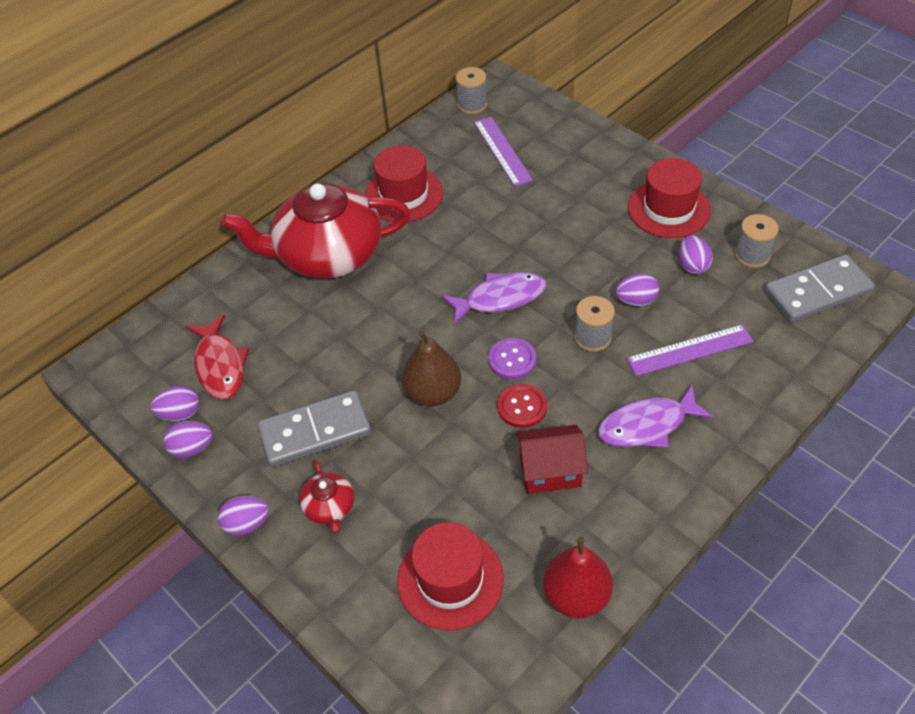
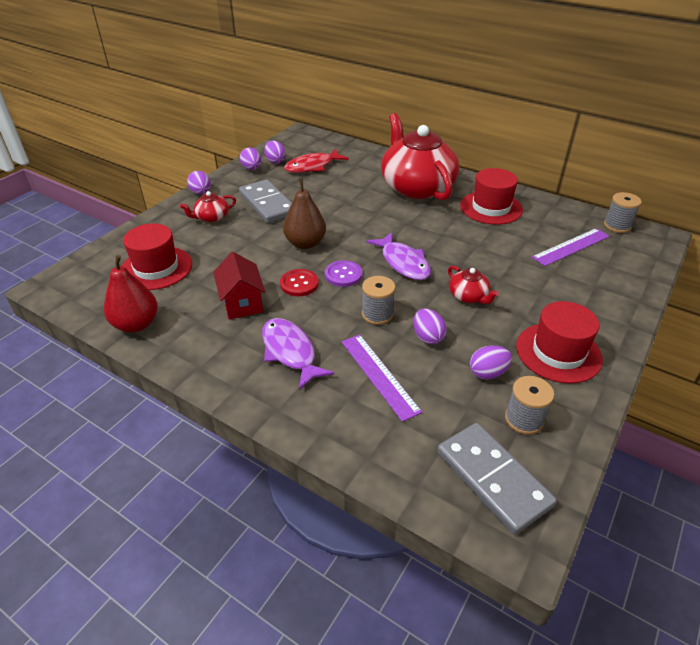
camera: 75 degrees right, 10 degrees down
(574, 253) = (469, 296): none -> red teapot

